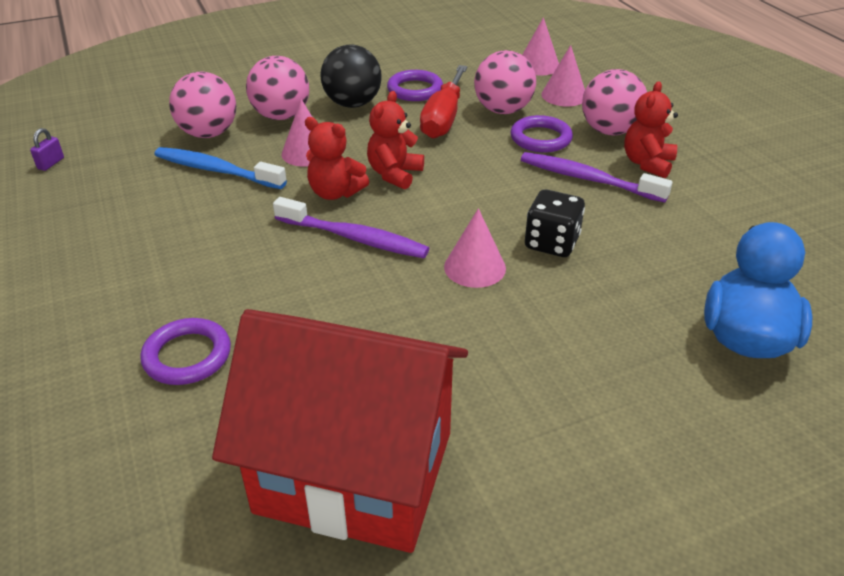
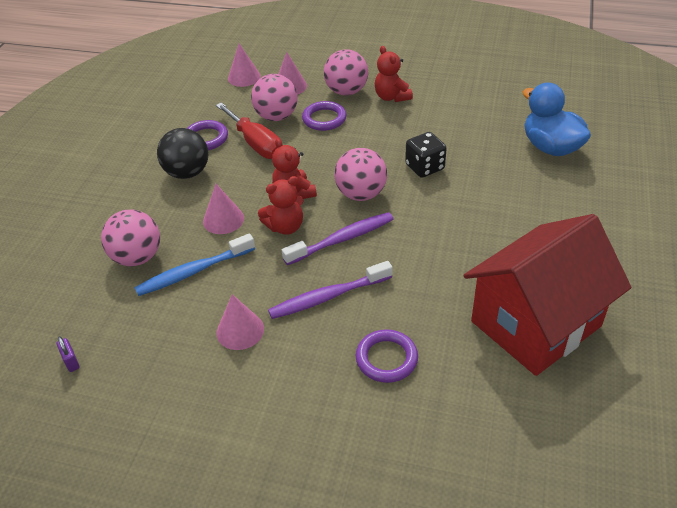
camera: 50 degrees left, 5 degrees up
(281, 116) = (160, 212): pink ball -> pink ball (361, 194)
(475, 267) = (417, 205): pink cone -> pink cone (240, 330)
(587, 179) = (382, 124): purple toothbrush -> purple toothbrush (327, 297)

